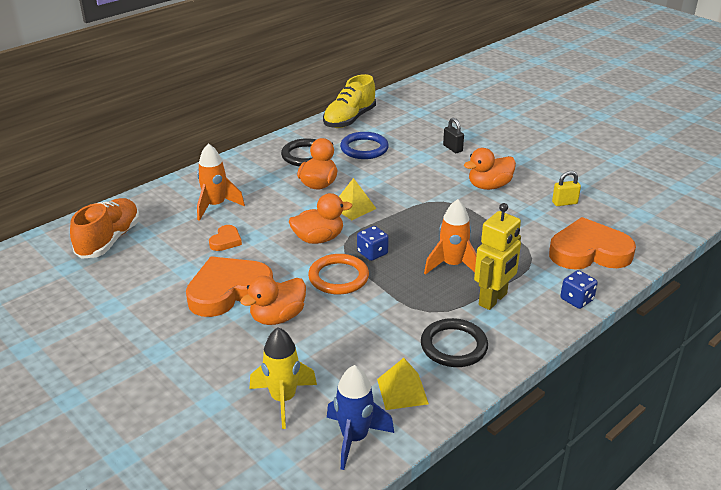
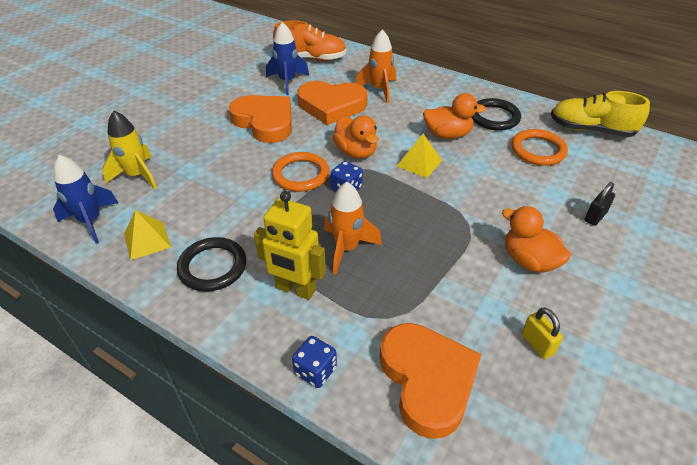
camera: 75 degrees right, 10 degrees up
(151, 265) = (287, 82): none -> blue rocket
(226, 241) = (331, 106): orange heart -> orange heart, size x2.20
(277, 317) = (236, 152): orange duck -> none
(364, 148) = (538, 150): blue ring -> orange ring

